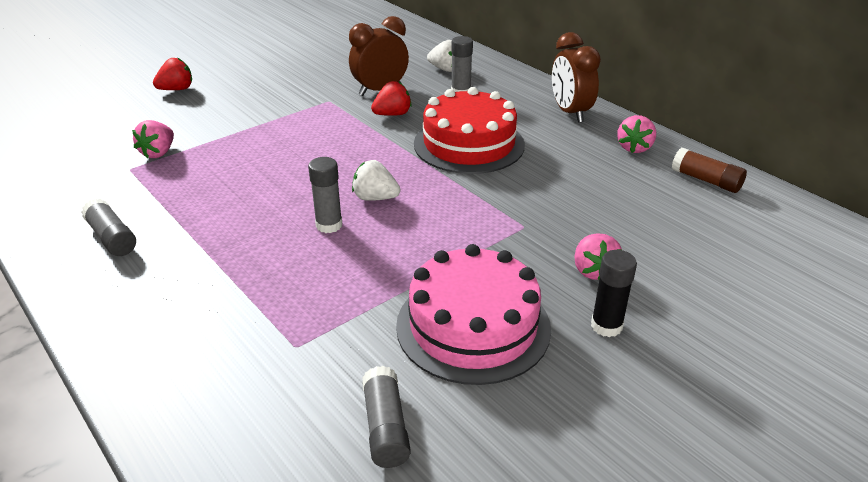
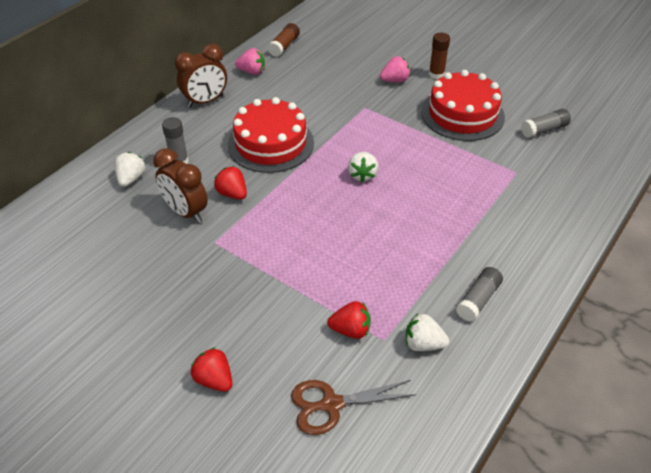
camera: 105 degrees left, 10 degrees up
(97, 133) = (332, 404): none -> brown scissors
(100, 189) = (423, 344): none -> white strawberry
(158, 153) = (350, 330): pink strawberry -> red strawberry
(329, 225) = (404, 189): grey glue stick -> none
(473, 326) = (462, 114): pink cake -> red cake
(606, 326) = (436, 74): black glue stick -> brown glue stick

